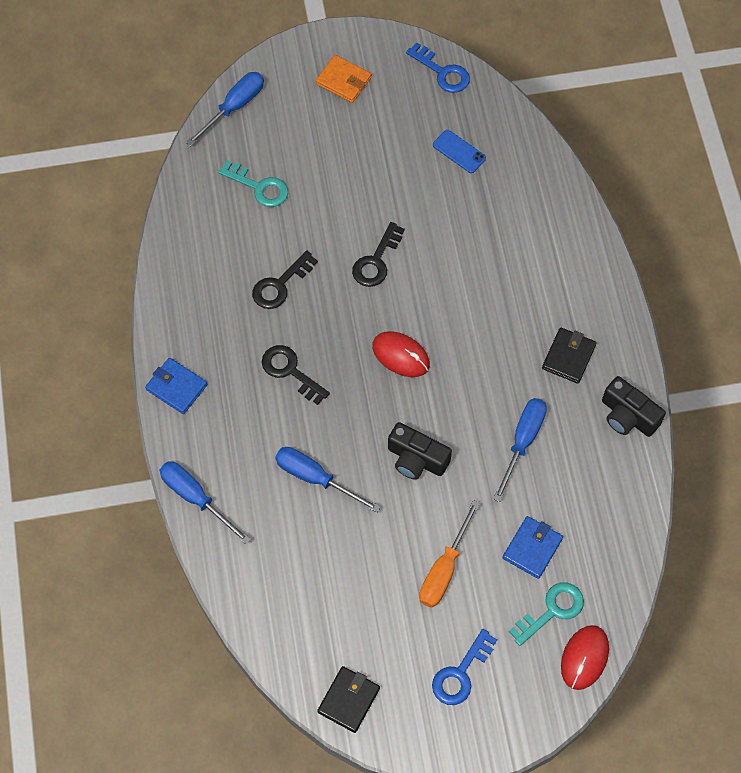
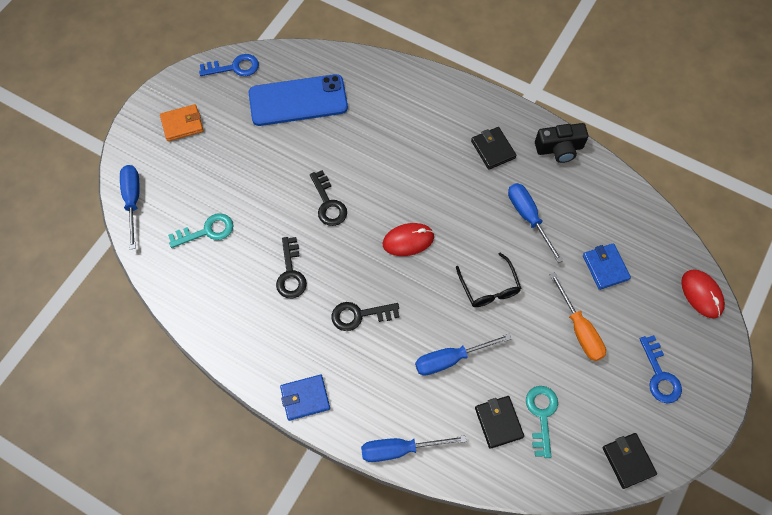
camera: 50 degrees left, 0 degrees up
(290, 562) = (498, 422): none -> black wallet
(416, 459) = (489, 287): black camera -> black glasses
(459, 151) = (298, 100): blue phone -> blue phone, size x2.25
(552, 610) = (656, 288): turquoise key -> turquoise key (541, 415)

